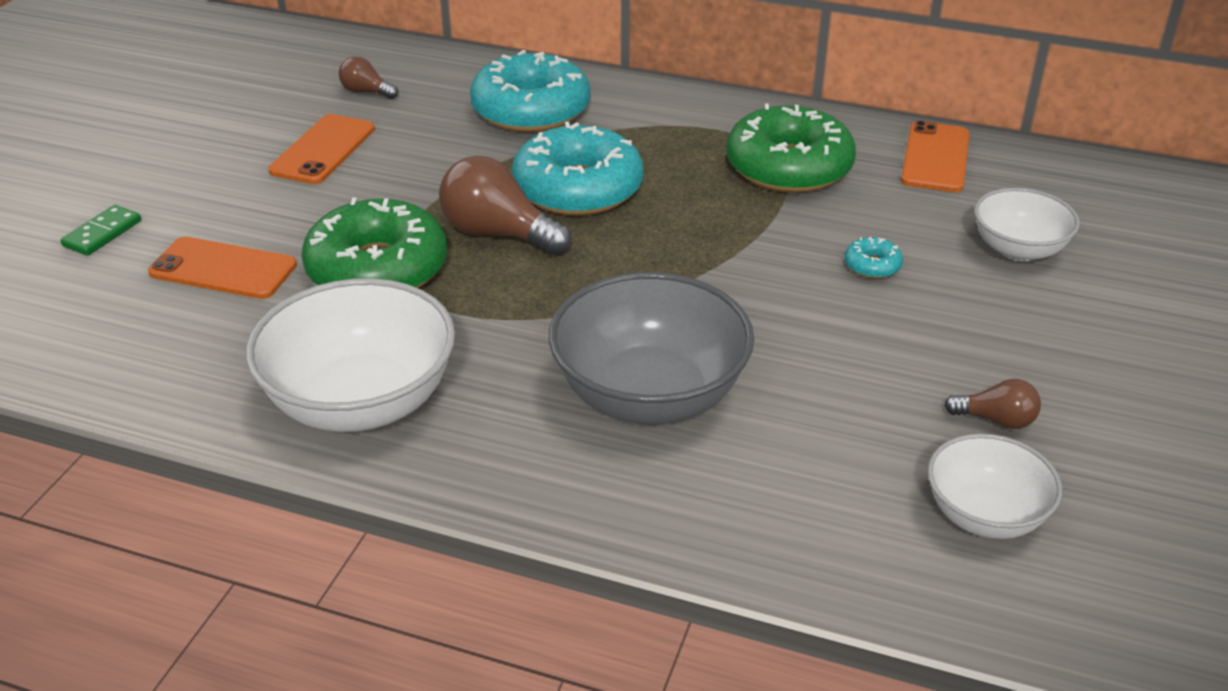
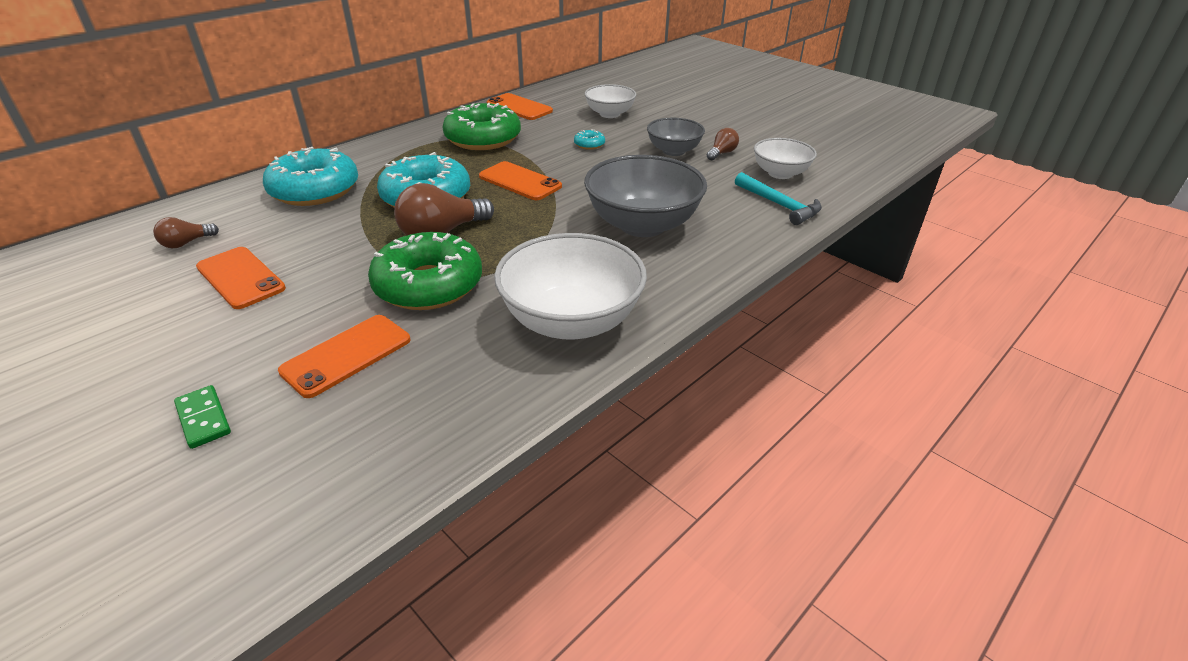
camera: 65 degrees left, 0 degrees up
(686, 244) = (520, 181): none -> orange phone
(848, 539) = (779, 205): none -> turquoise hammer
(944, 360) = (673, 151): none -> grey bowl

